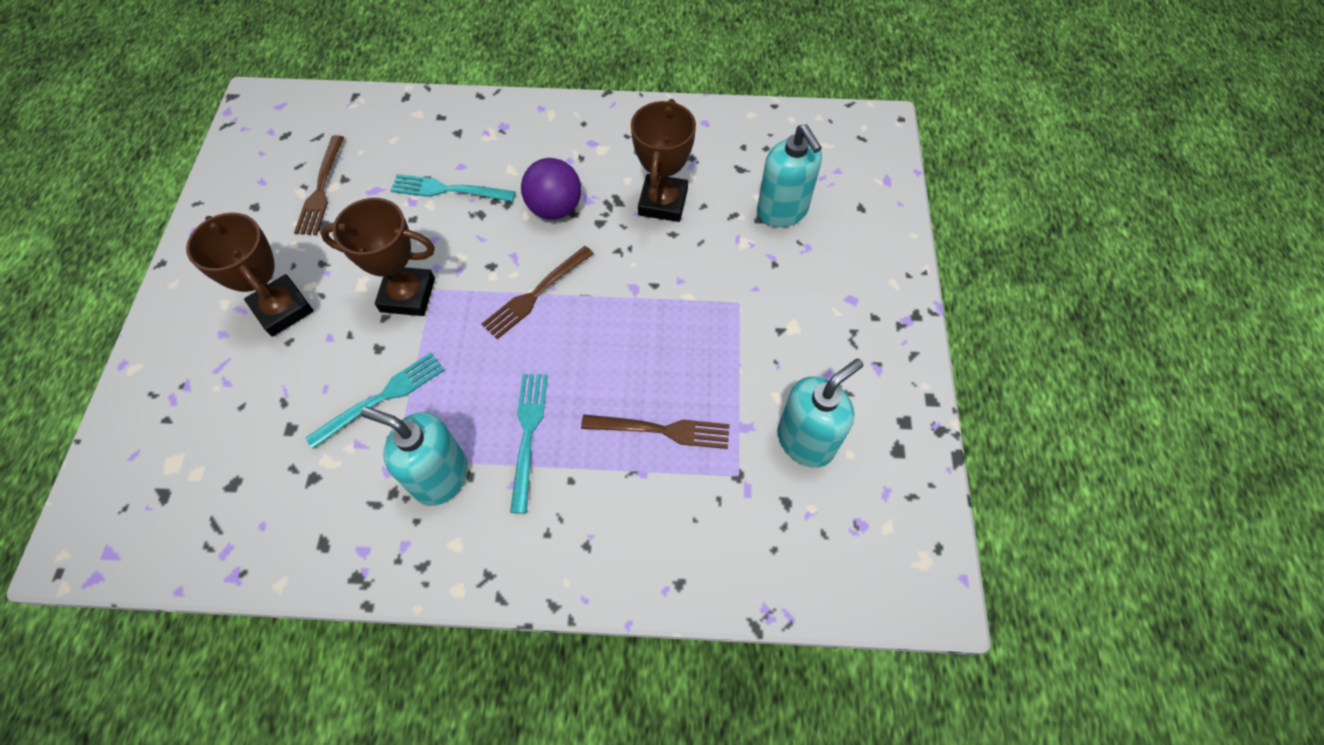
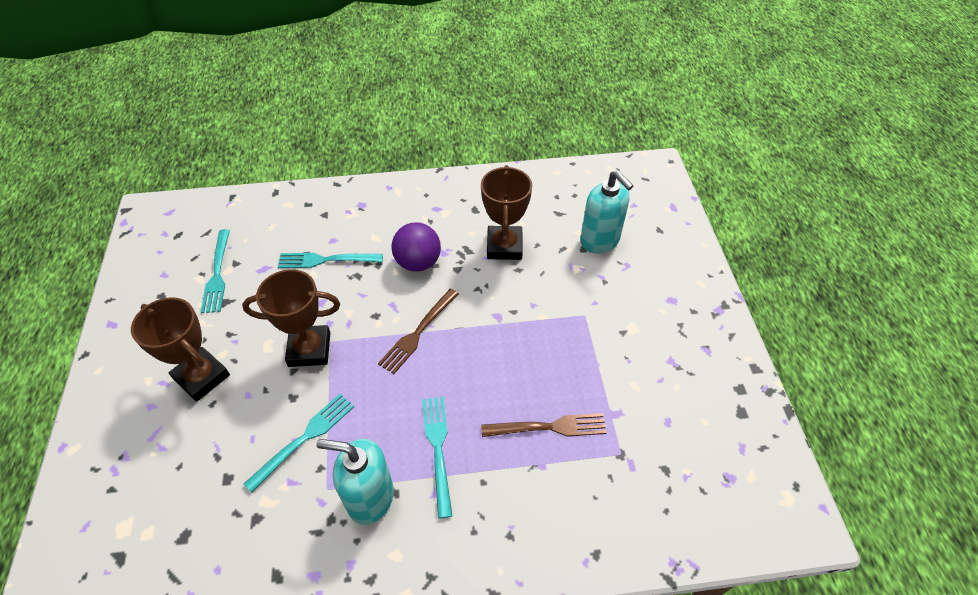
camera: 10 degrees left, 10 degrees down
(321, 189) = (217, 274): brown fork -> turquoise fork
(806, 441) = (667, 416): turquoise soap dispenser -> none

